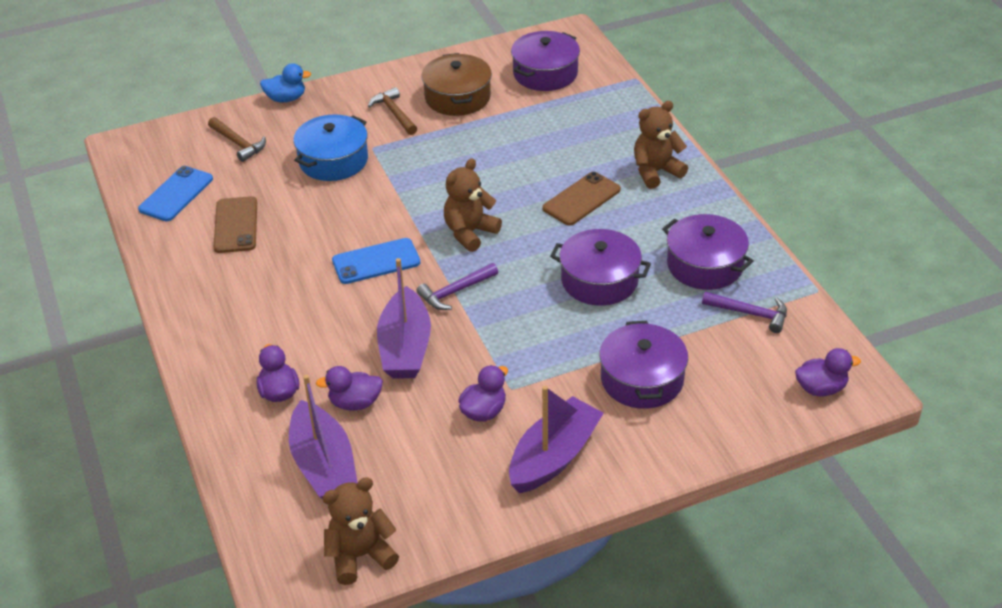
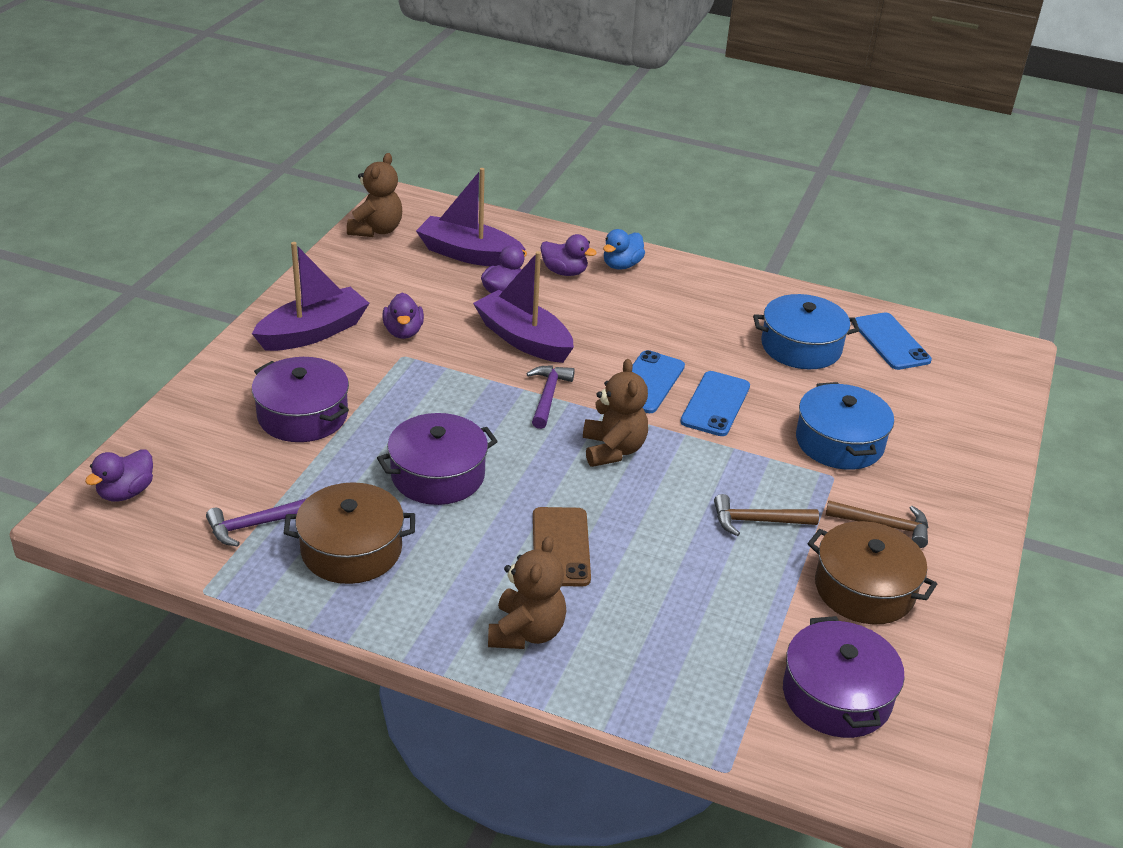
camera: 130 degrees right, 5 degrees down
(236, 225) = (801, 347): brown phone -> blue pot
(238, 143) = (940, 407): brown hammer -> brown hammer (757, 521)
(286, 99) = (1000, 475): blue duck -> blue duck (621, 265)
(360, 222) = (715, 404): none -> blue phone
(554, 457) = (313, 332): purple boat -> purple boat turned 120 degrees counterclockwise
(705, 265) = (351, 549): purple pot -> brown pot

